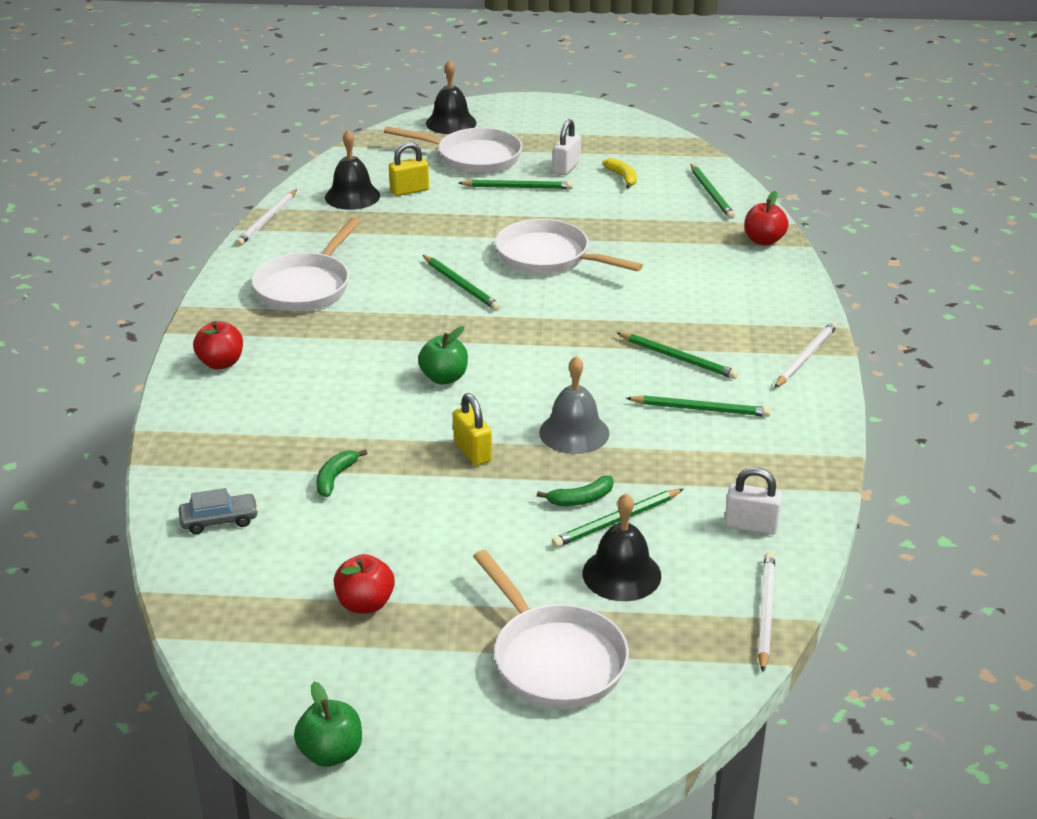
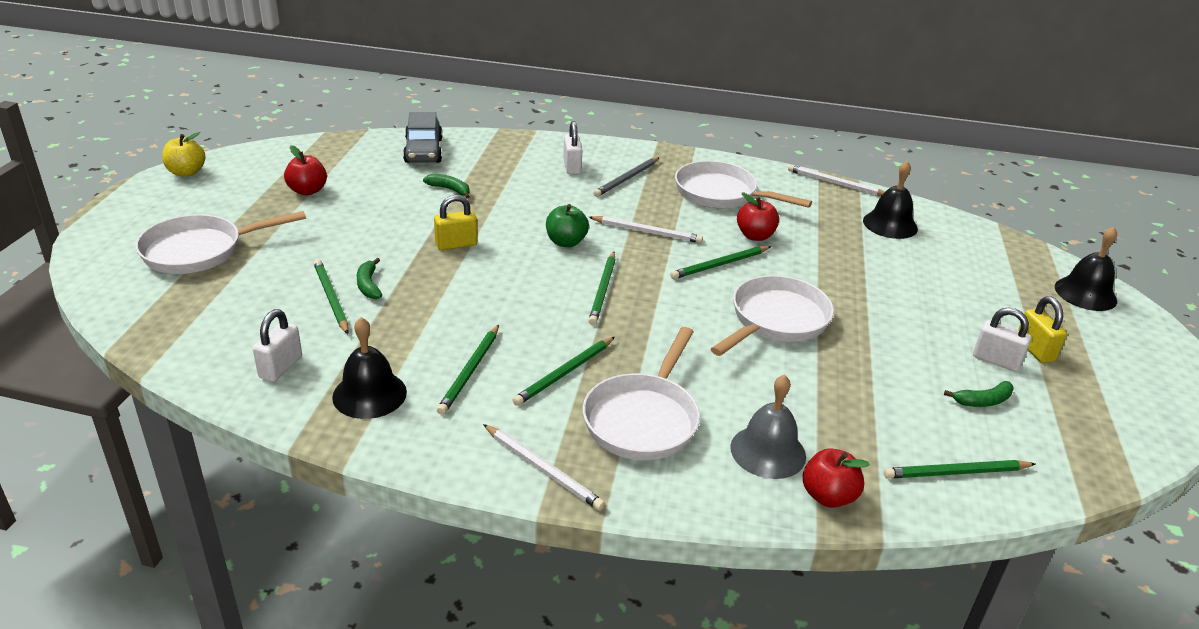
camera: 95 degrees right, 0 degrees up
(219, 520) = (423, 151): grey car -> grey car, size x1.57
(221, 363) = (611, 158): red apple -> red apple (755, 236)
(253, 390) = (572, 167): none -> white padlock
(279, 348) = (627, 179): none -> grey pencil
(331, 753) = (186, 172): green apple -> yellow apple
(409, 190) = (909, 254): yellow padlock -> yellow padlock (1034, 350)
(473, 157) = (1000, 299): white pan -> white pan (643, 419)
(518, 187) = (934, 320): green pencil -> green pencil (603, 290)
(574, 432) = (462, 294): grey bell -> grey bell (768, 451)
(621, 574) = (266, 290): black bell -> black bell (369, 394)
(622, 177) = (982, 401): yellow banana -> green banana
(765, 612) = (169, 352): white pencil -> white pencil (647, 232)

